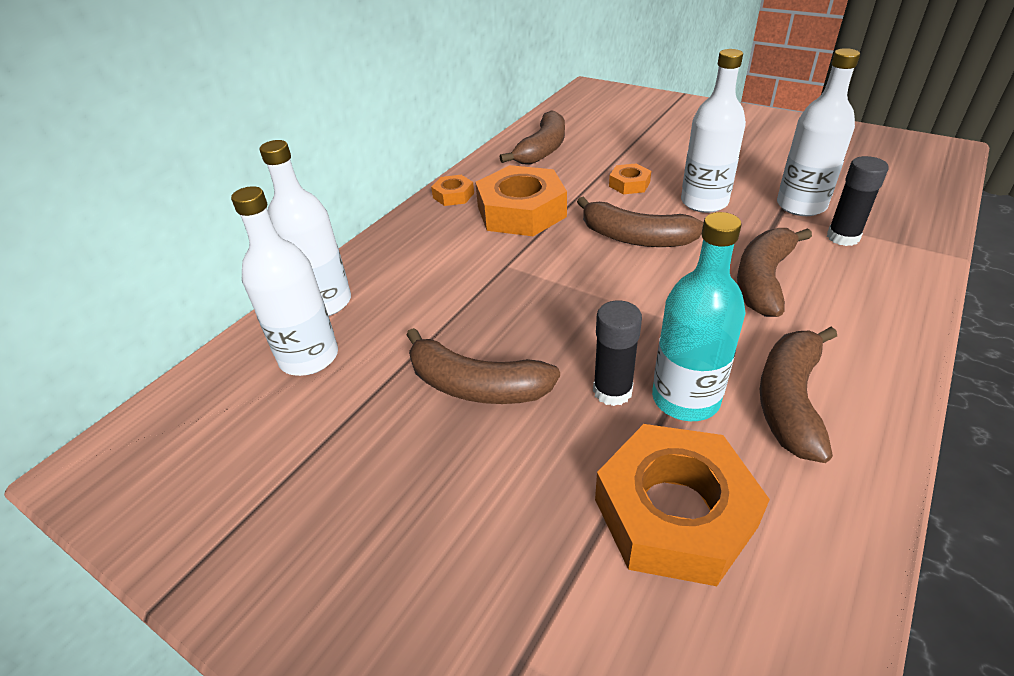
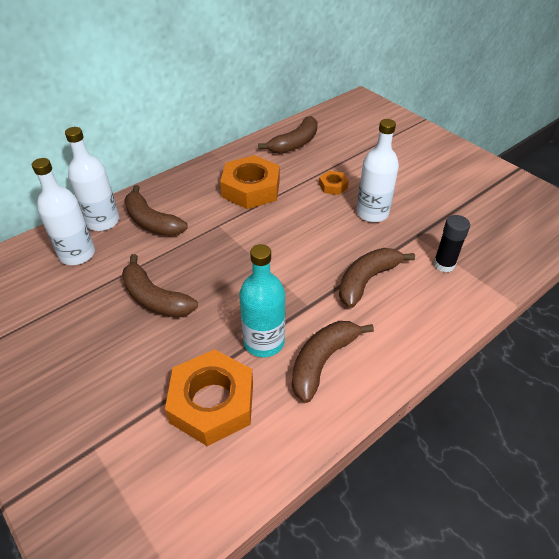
camera: 15 degrees right, 5 degrees up
(453, 195) = (217, 165): orange nut -> none
(612, 391) = (226, 324): black glue stick -> none
(635, 238) = (309, 227): brown banana -> brown banana (152, 222)
(801, 205) = (435, 233): white bottle -> none

